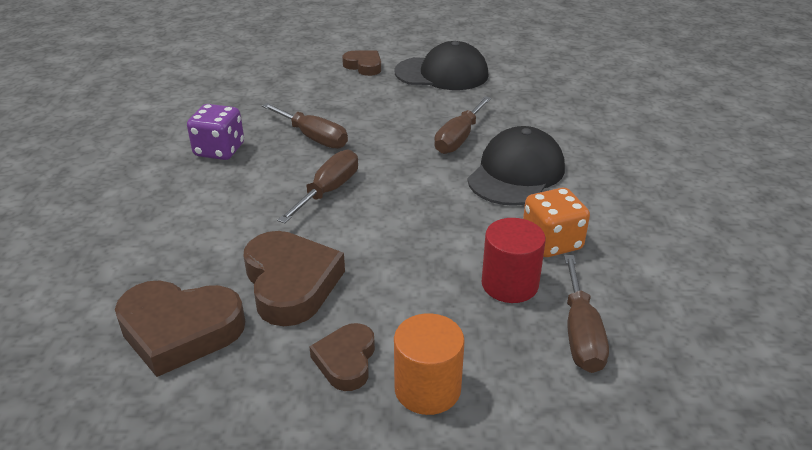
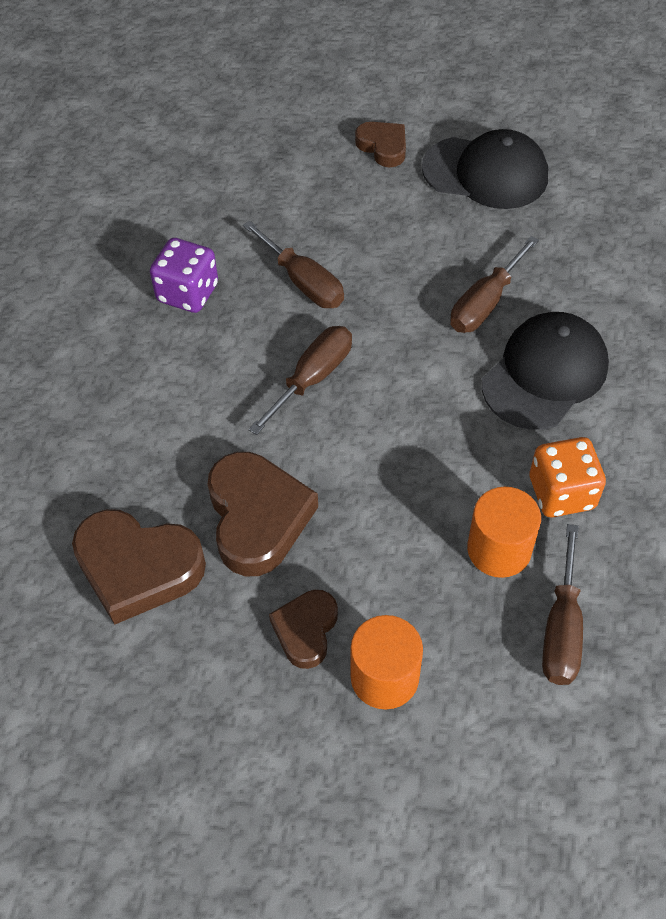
camera: 10 degrees right, 20 degrees up
(509, 284) = (499, 549): red cylinder -> orange cylinder

